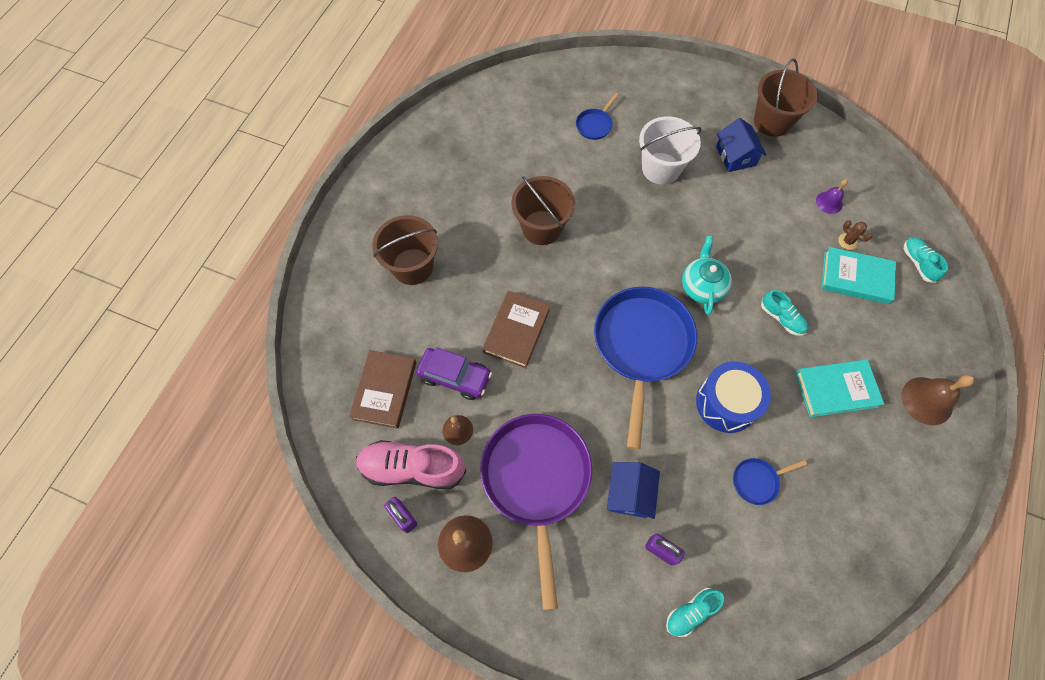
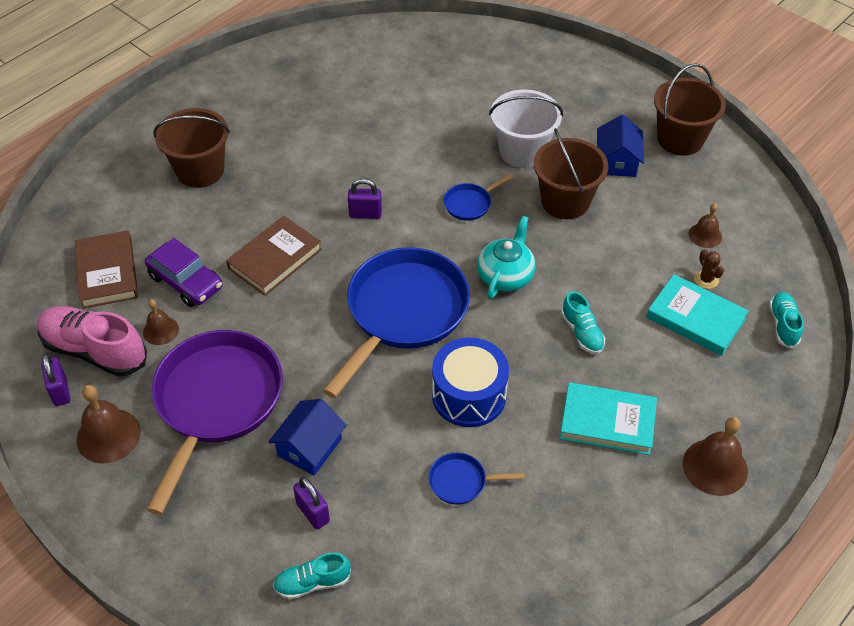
camera: 20 degrees right, 15 degrees down
(384, 390) = (107, 273): brown book -> brown book turned 45 degrees counterclockwise
(542, 227) = (357, 172): brown bucket -> brown bucket (565, 201)
(568, 265) = (365, 214): none -> purple padlock
(595, 125) = (471, 92): blue pan -> blue pan (470, 203)
(829, 202) = (705, 235): purple bell -> brown bell

